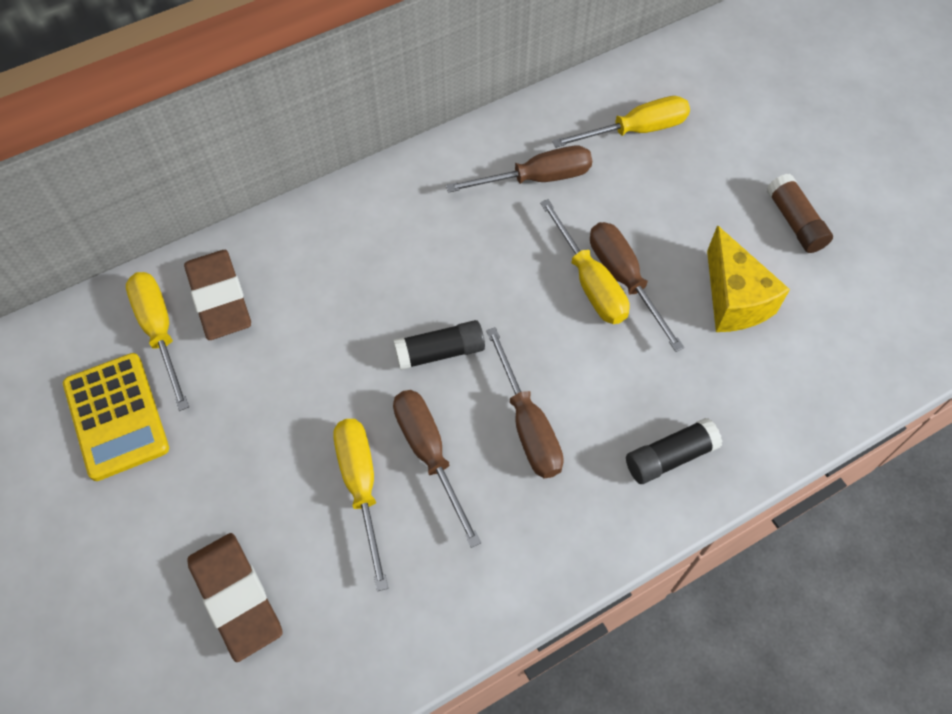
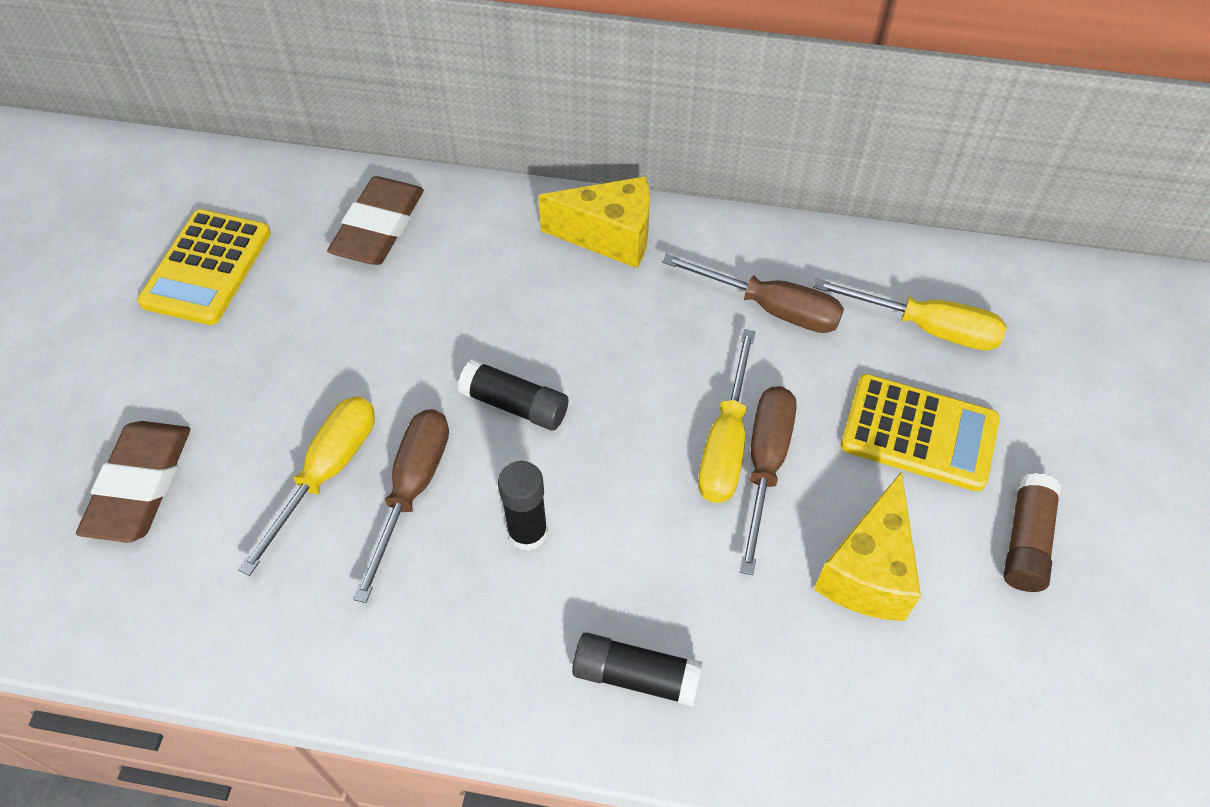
camera: 40 degrees right, 5 degrees down
(159, 332) = (306, 222): yellow screwdriver -> none
(391, 198) = (610, 237): none -> yellow cheese
(527, 424) = (527, 532): brown screwdriver -> black glue stick
(688, 199) = (919, 433): none -> yellow calculator

